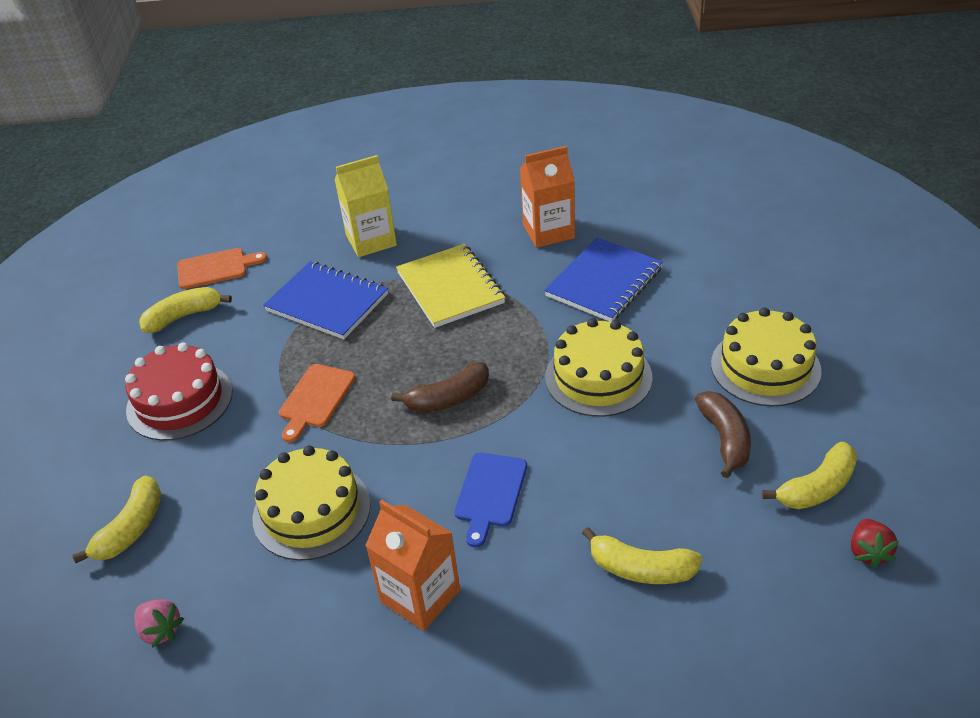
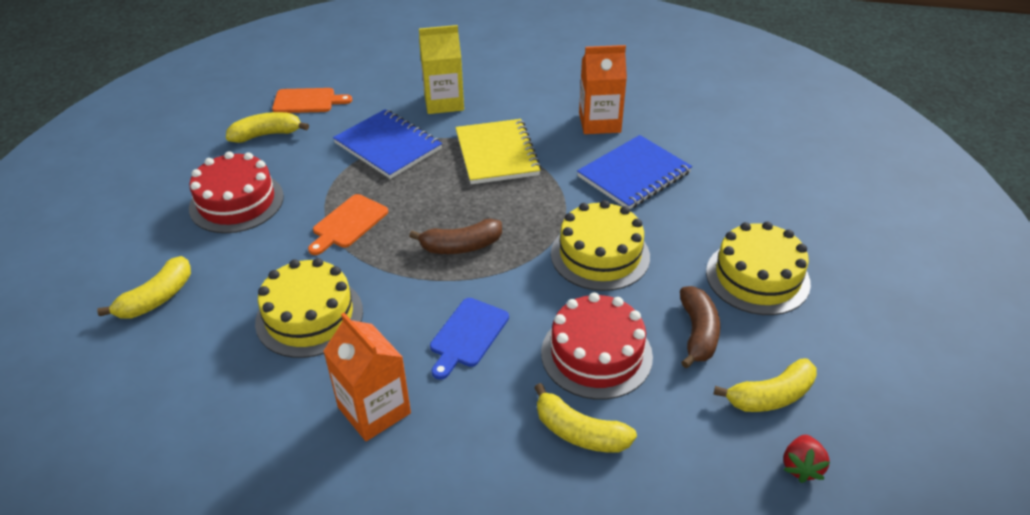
camera: 10 degrees right, 0 degrees up
(161, 630) = (147, 388): pink strawberry -> none
(630, 483) = (596, 354): none -> red cake

